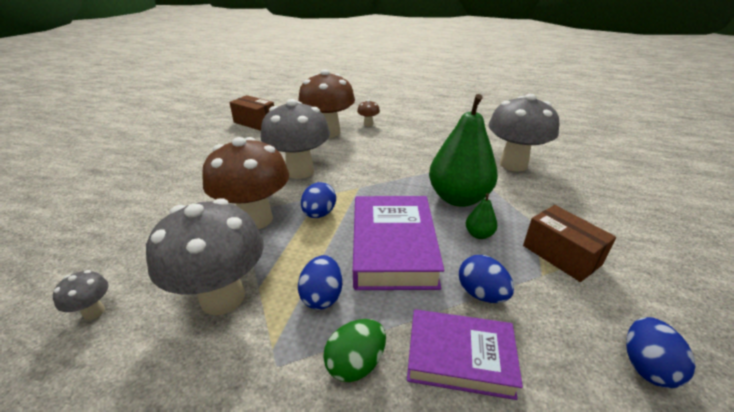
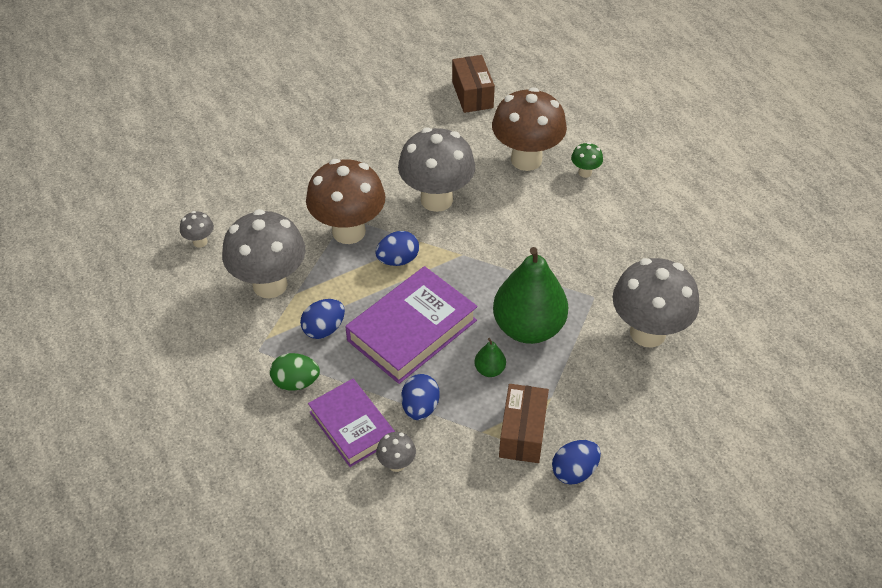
camera: 45 degrees right, 15 degrees up
(368, 124) = (585, 172): brown mushroom -> green mushroom
(541, 355) = (396, 464): none -> grey mushroom
(646, 366) = (445, 520): blue egg -> blue egg (574, 471)

